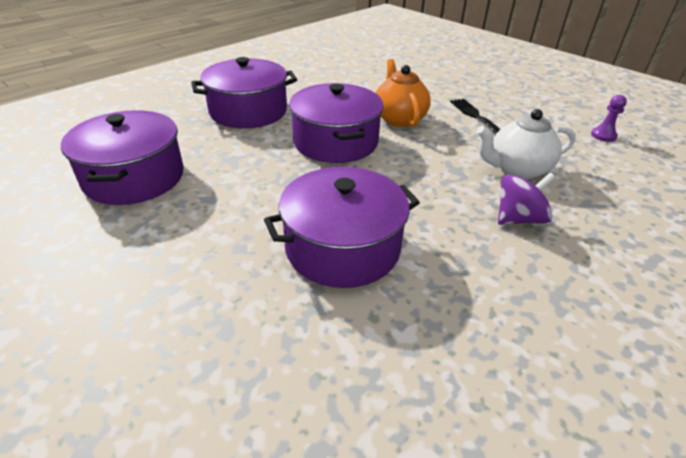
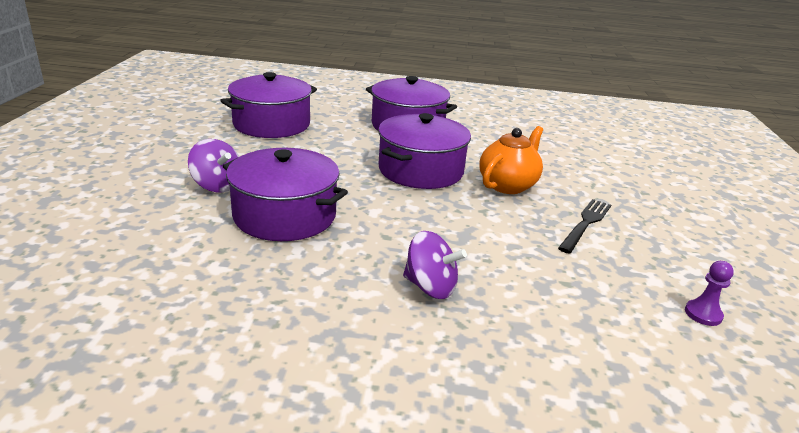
camera: 50 degrees right, 10 degrees down
(230, 269) = (217, 185): none -> purple spinning top
(517, 169) = (520, 268): white teapot -> none

